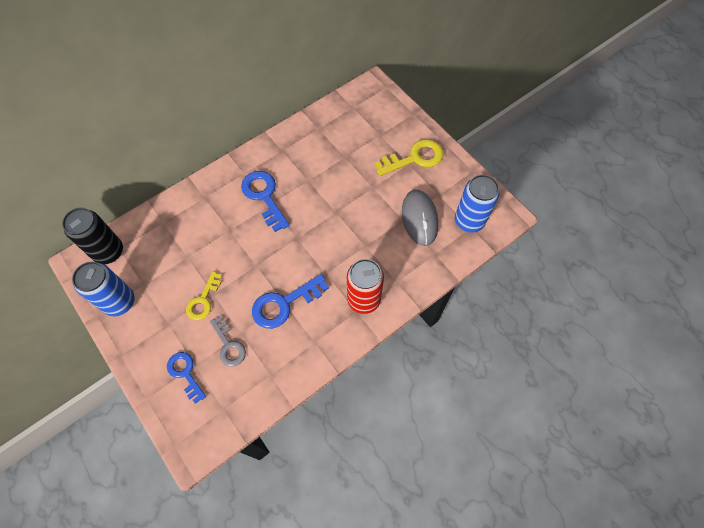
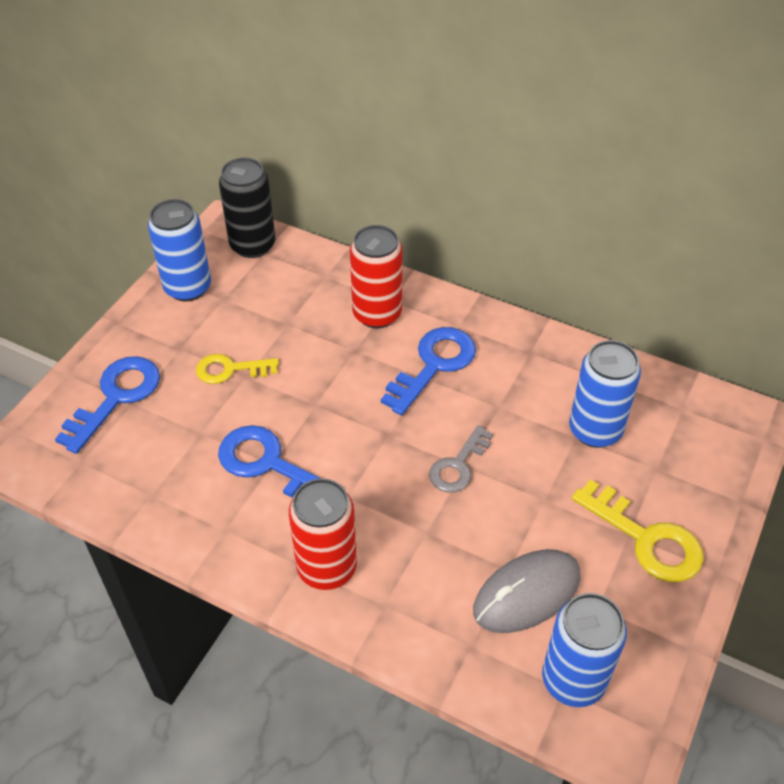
camera: 65 degrees right, 15 degrees down
(185, 373) = (116, 398): blue key -> blue key, size x1.52
(210, 208) = (377, 314): none -> red can
(228, 345) = (175, 427): grey key -> grey key (458, 465)
(346, 147) = (595, 430): none -> blue can

